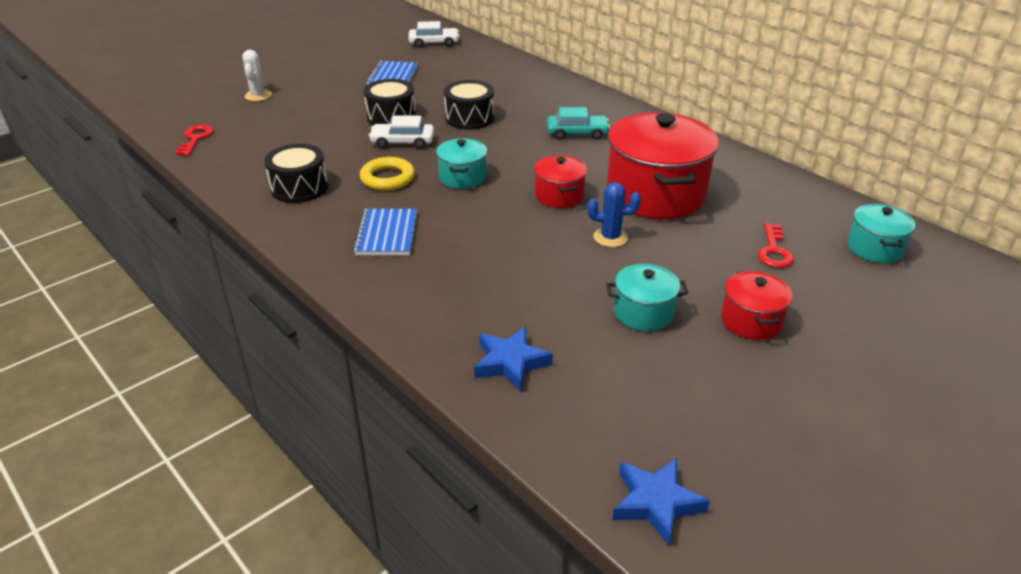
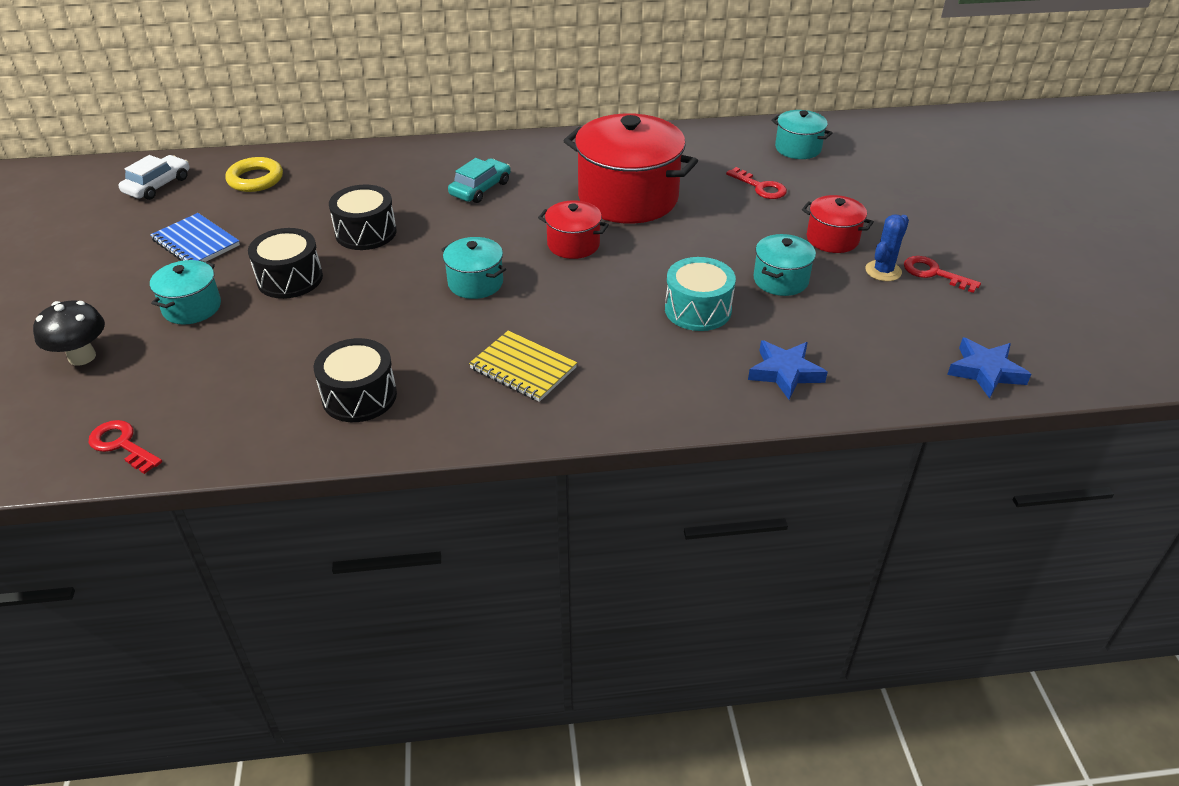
camera: 55 degrees left, 5 degrees up
(258, 96) = (82, 357): white cactus -> black mushroom
(331, 103) = (192, 307): none -> turquoise pot
(386, 234) = (523, 368): blue notebook -> yellow notebook
(387, 178) = (418, 329): yellow ring -> yellow ring (255, 179)
(402, 142) = (356, 292): white car -> none
(546, 284) = (698, 309): none -> turquoise drum
(610, 237) = (666, 248): blue cactus -> blue cactus (883, 271)
(785, 409) = (934, 273): none -> red key

